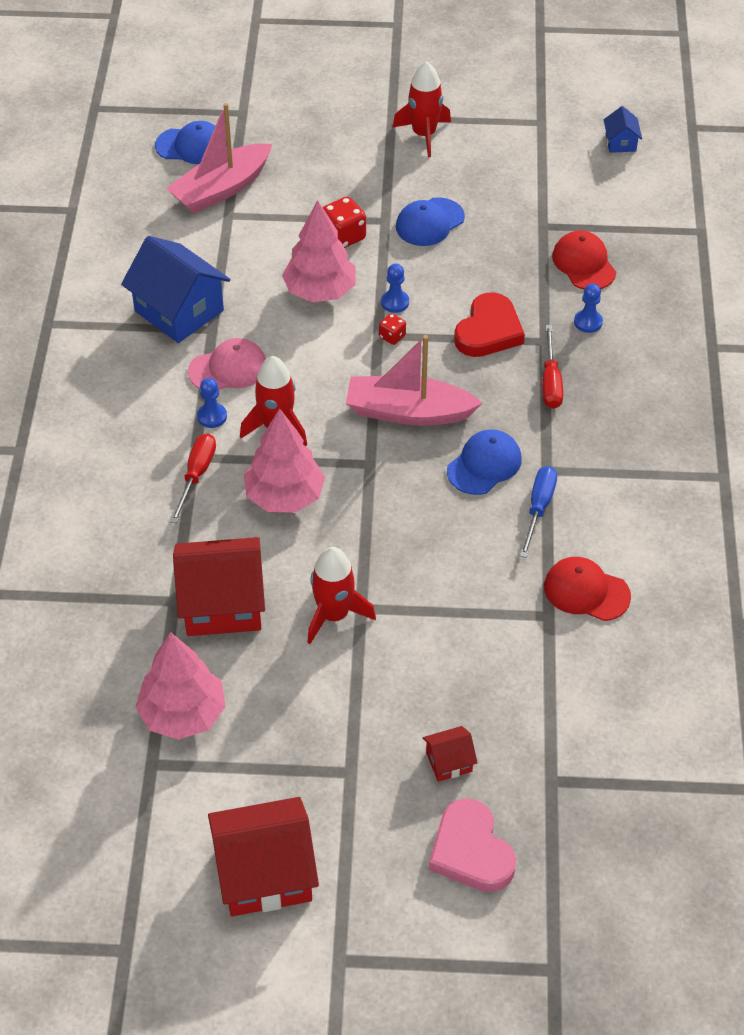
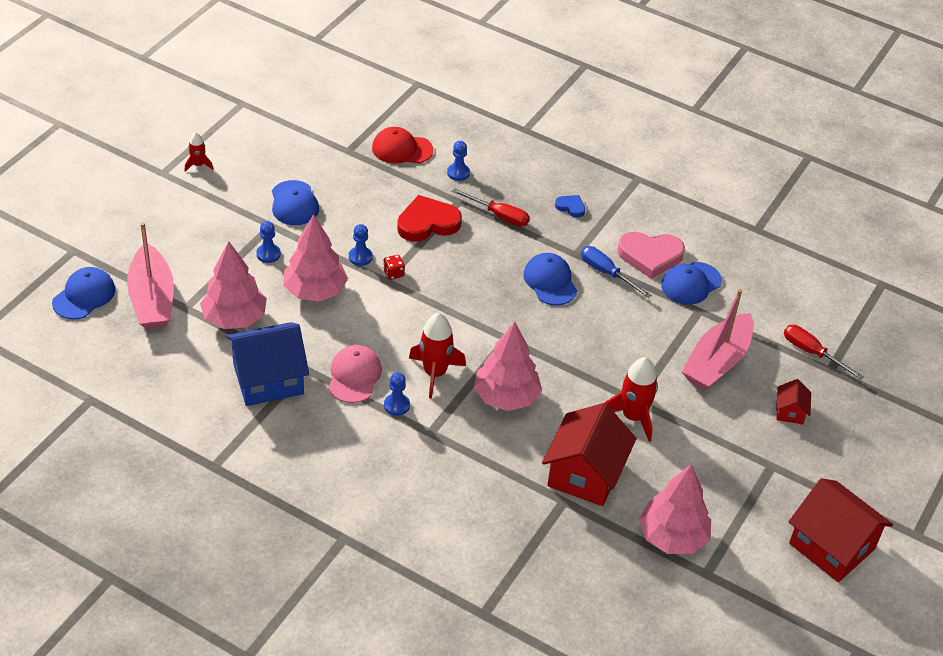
camera: 65 degrees left, 5 degrees down
(196, 475) = (450, 438): red screwdriver -> red screwdriver (812, 352)
(239, 253) = (234, 318): none -> pink tree
(265, 873) = (831, 546): red house -> red house turned 60 degrees counterclockwise
(343, 236) = (268, 254): red dice -> blue pawn
(408, 412) = (473, 297): pink boat -> pink boat (717, 362)
(424, 135) = (198, 165): red rocket -> red rocket, size x0.55
(471, 851) = (864, 432): pink heart -> pink heart (650, 256)
(488, 331) = (427, 223): red heart -> red heart turned 75 degrees counterclockwise
(586, 591) = (691, 283): red cap -> blue cap
(619, 436) = (570, 207): none -> blue heart
(620, 143) = (300, 77): blue house -> none

